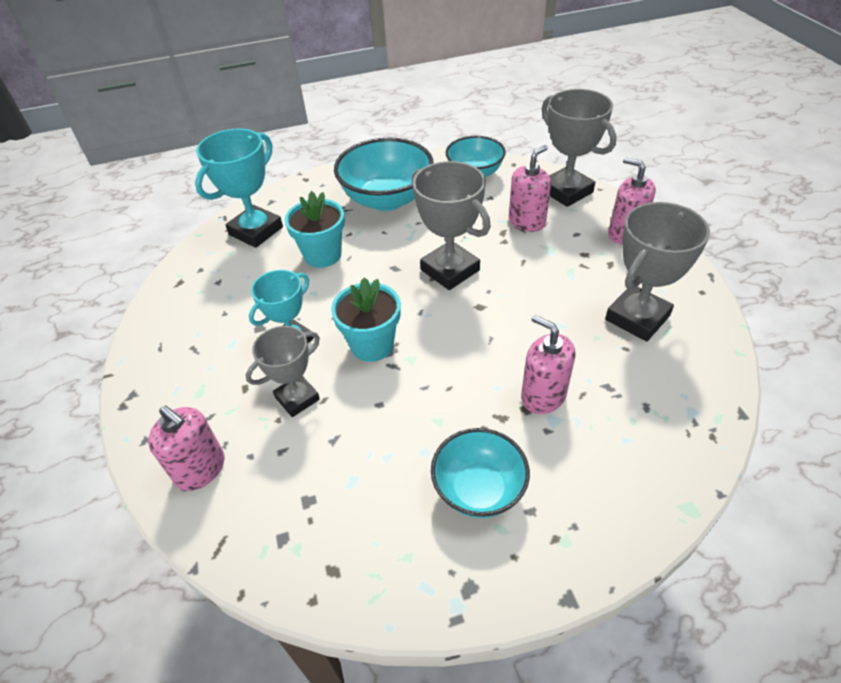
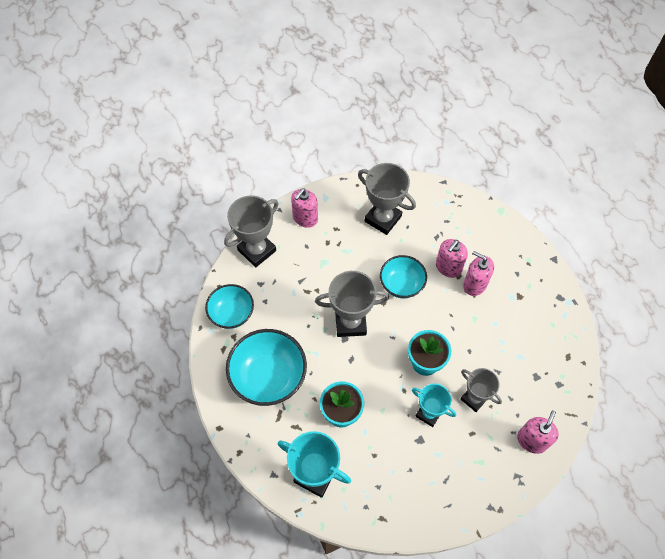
camera: 100 degrees left, 15 degrees up
(450, 270) = (350, 322): grey trophy -> grey trophy turned 45 degrees clockwise
(478, 489) = (511, 296): turquoise bowl -> turquoise bowl (401, 284)
(527, 222) = (294, 276): pink soap dispenser -> pink soap dispenser (474, 284)

